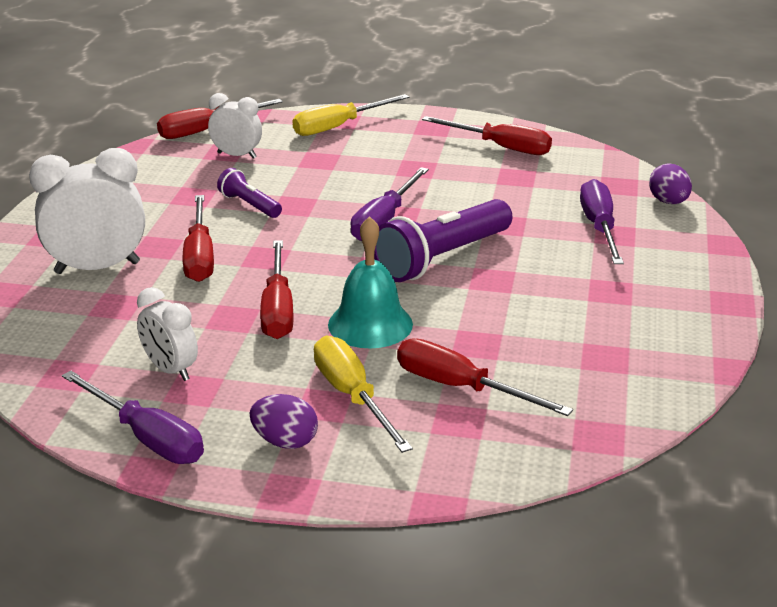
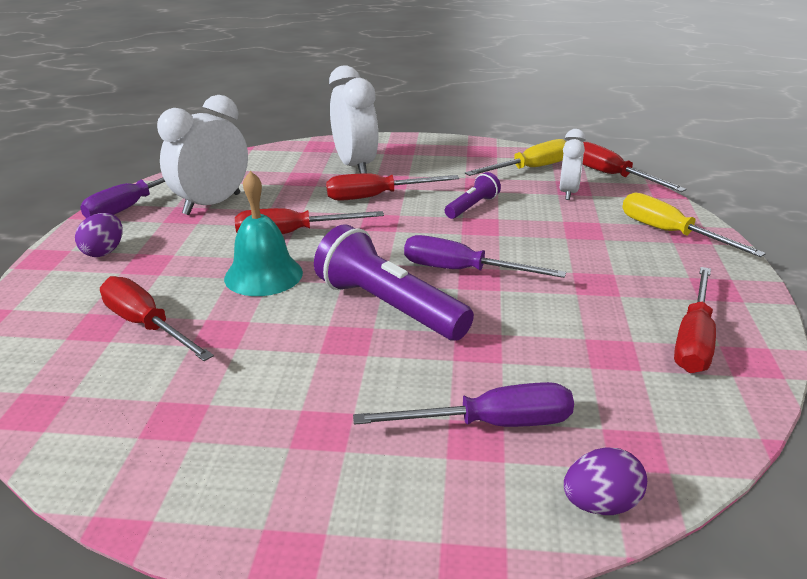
camera: 85 degrees right, 0 degrees up
(170, 370) = (212, 204): white clock -> white clock, size x1.67
(353, 397) = (152, 274): yellow screwdriver -> yellow screwdriver (529, 169)
(461, 388) = (147, 325): red screwdriver -> red screwdriver turned 75 degrees counterclockwise

